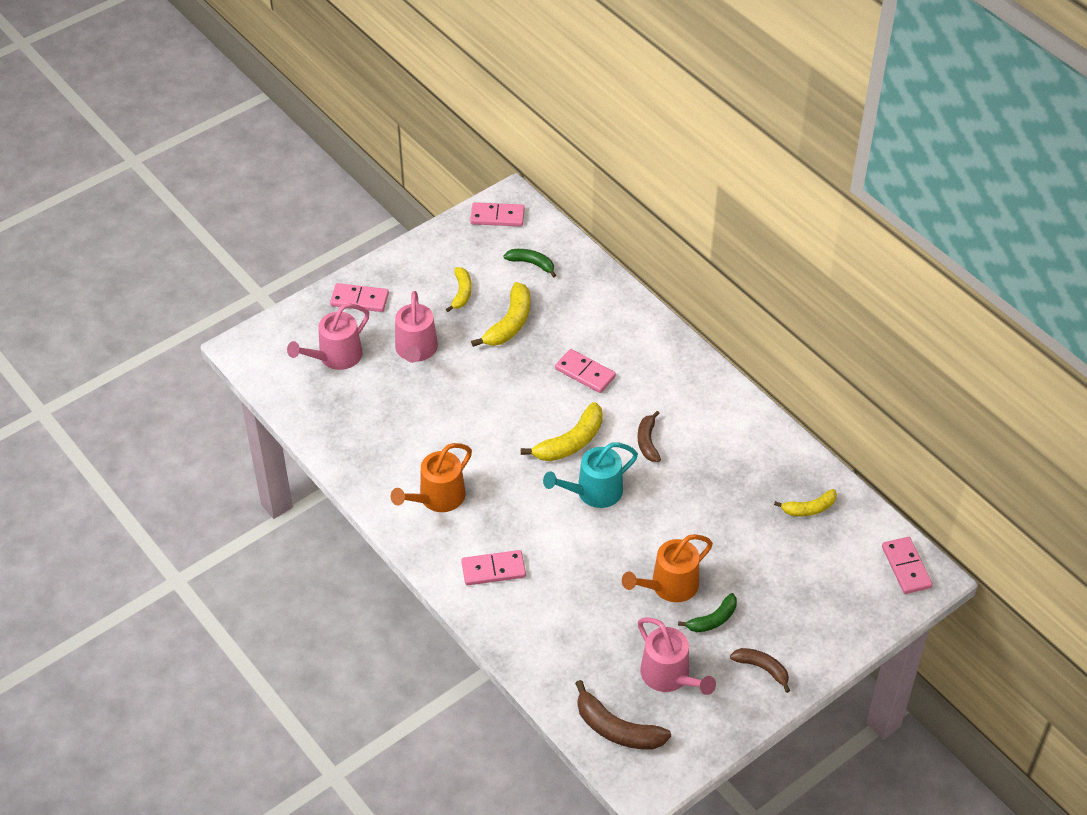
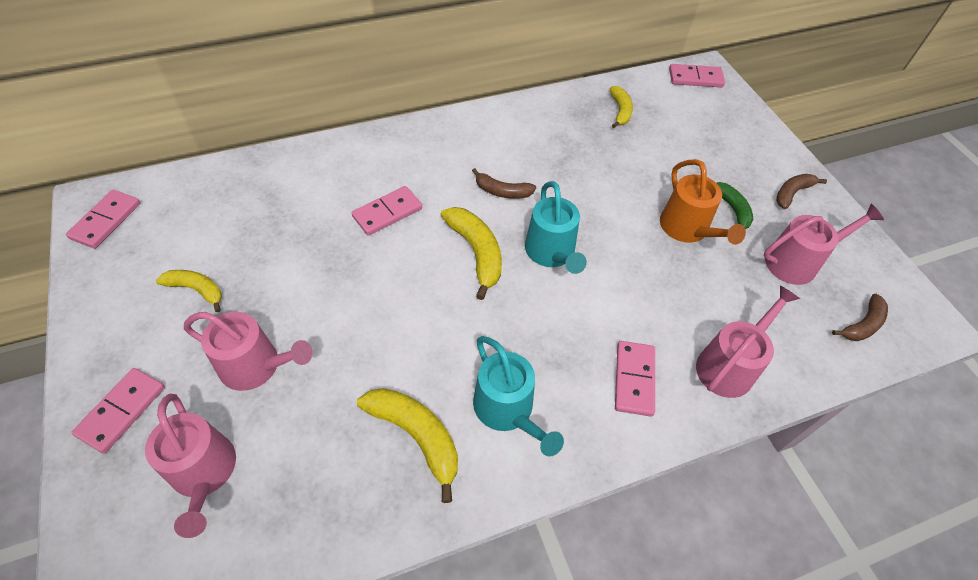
camera: 75 degrees left, 5 degrees up
(437, 498) = (507, 410): orange watering can -> turquoise watering can
(509, 323) = (276, 257): yellow banana -> yellow banana (416, 436)
(532, 264) = (203, 211): green banana -> none
(532, 631) = (729, 365): none -> pink watering can
(616, 729) = (862, 325): brown banana -> brown banana, size x0.64

